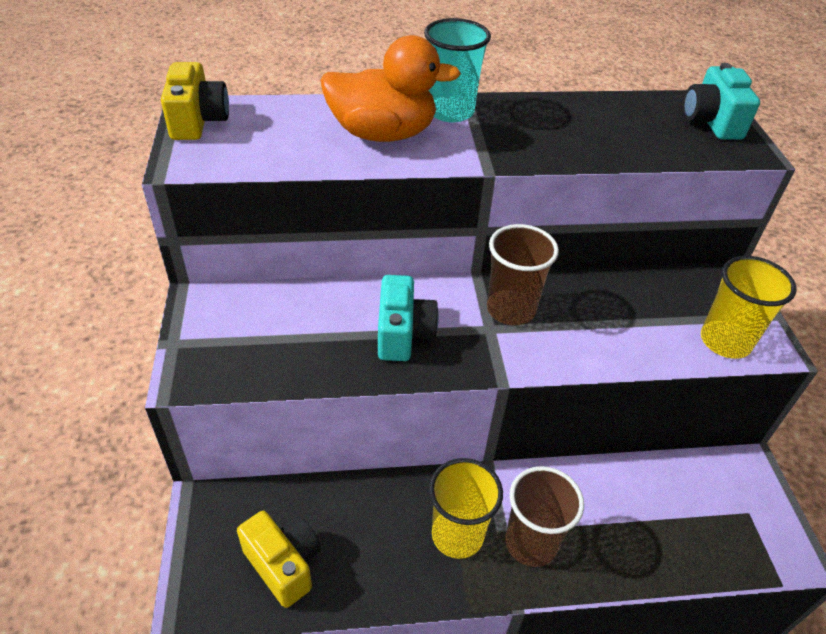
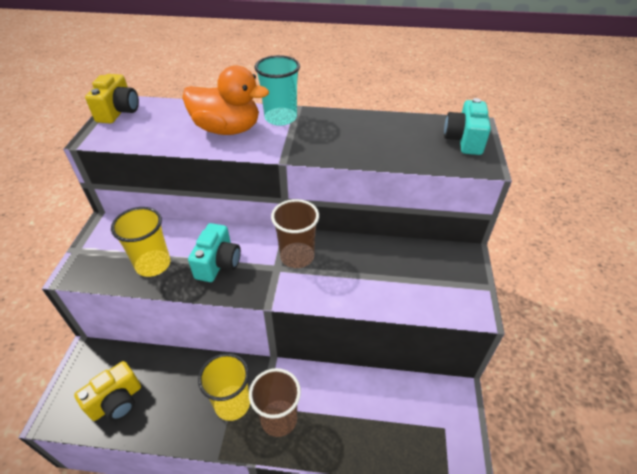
camera: 15 degrees right, 0 degrees up
(284, 564) = (117, 401): yellow camera -> yellow camera turned 75 degrees clockwise
(725, 341) = (441, 301): yellow cup -> yellow cup (153, 264)

